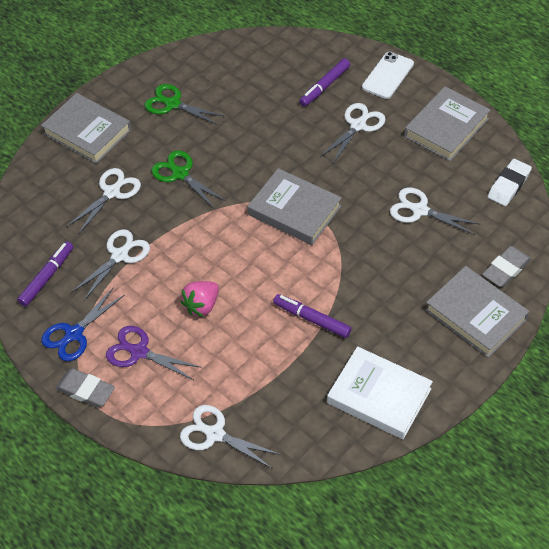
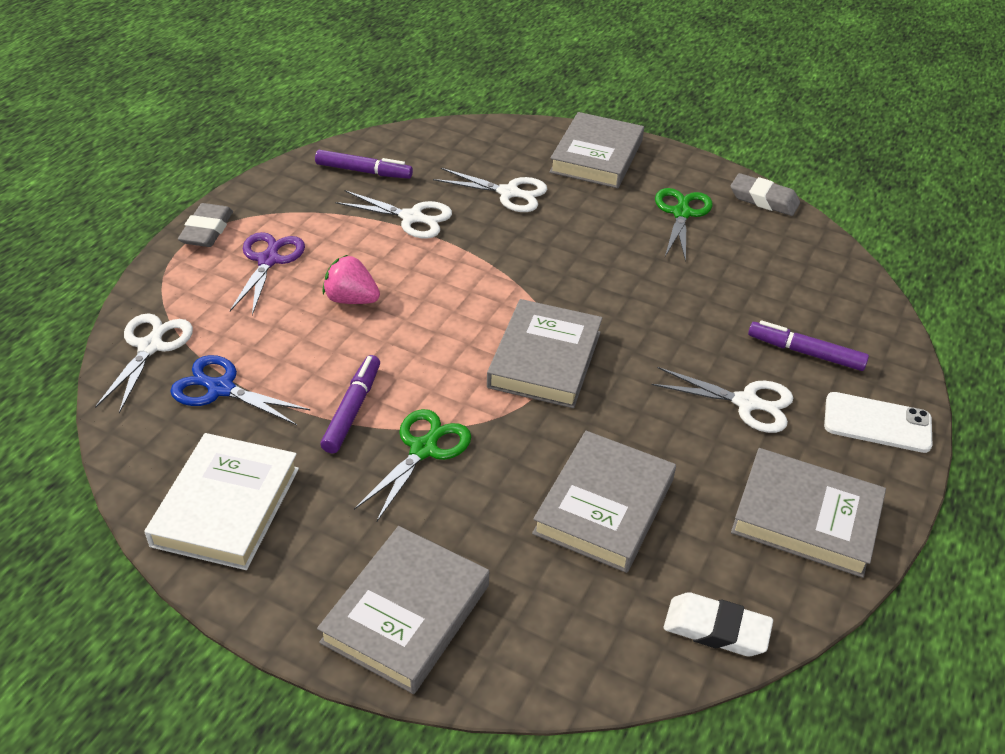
camera: 70 degrees right, 10 degrees down
(74, 334) = (286, 206): blue scissors -> blue scissors (221, 389)
(180, 174) = (563, 242): green scissors -> green scissors (423, 449)
(420, 210) = (604, 506): white scissors -> grey book
(506, 269) = (517, 647): grey eraser -> grey eraser (763, 200)

